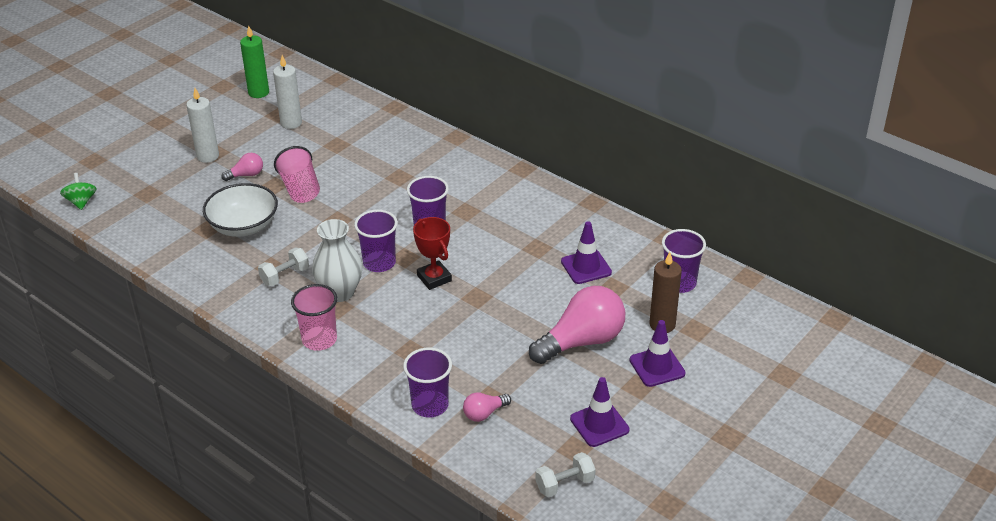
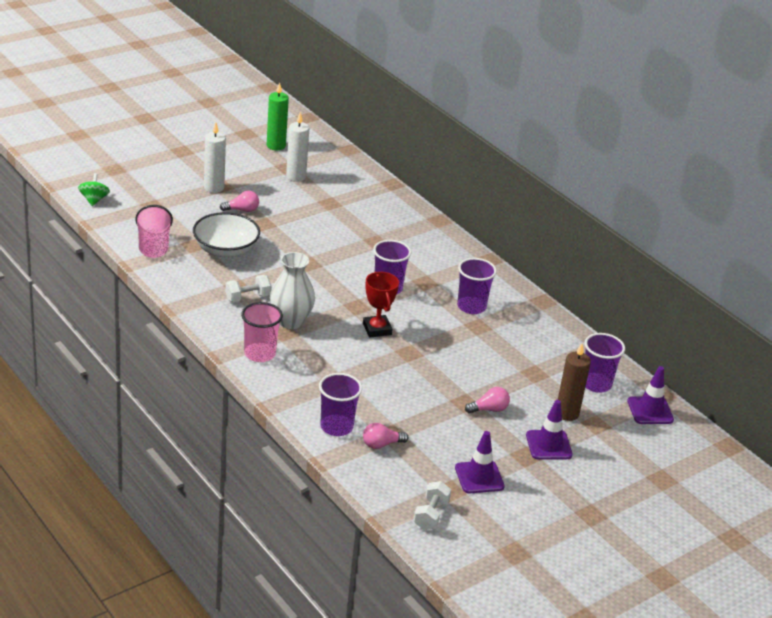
camera: 10 degrees right, 5 degrees down
(300, 189) = (285, 232): pink cup -> pink cup (153, 246)
(379, 263) = (333, 306): purple cup -> purple cup (471, 307)
(565, 484) = (431, 515): white dumbbell -> white dumbbell turned 60 degrees counterclockwise
(582, 341) = (489, 409): pink light bulb -> pink light bulb, size x0.47
(586, 267) = (516, 351): purple traffic cone -> purple traffic cone (650, 411)

